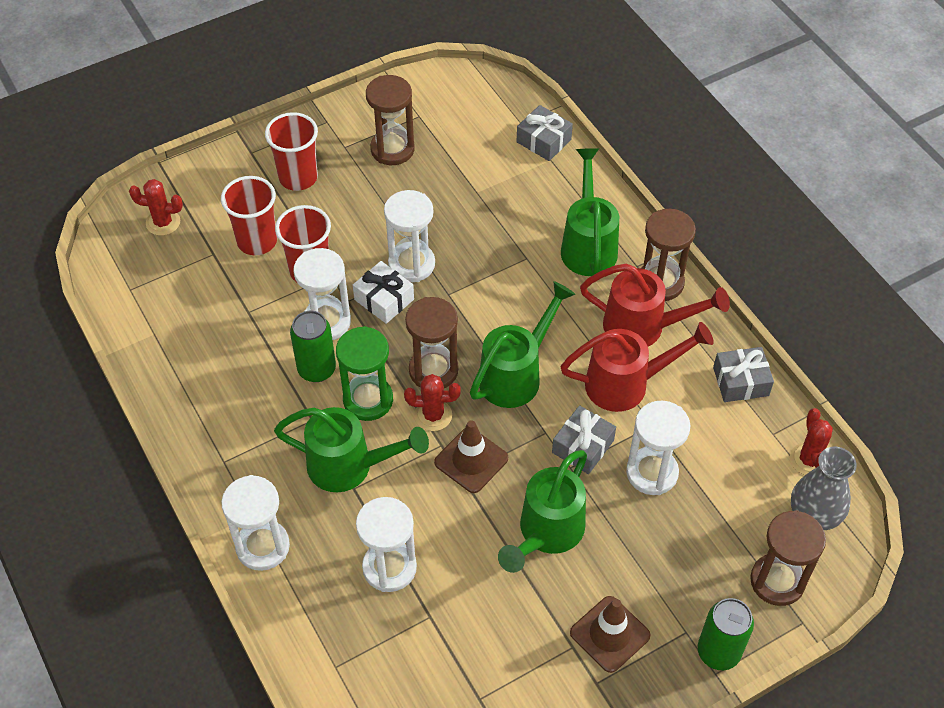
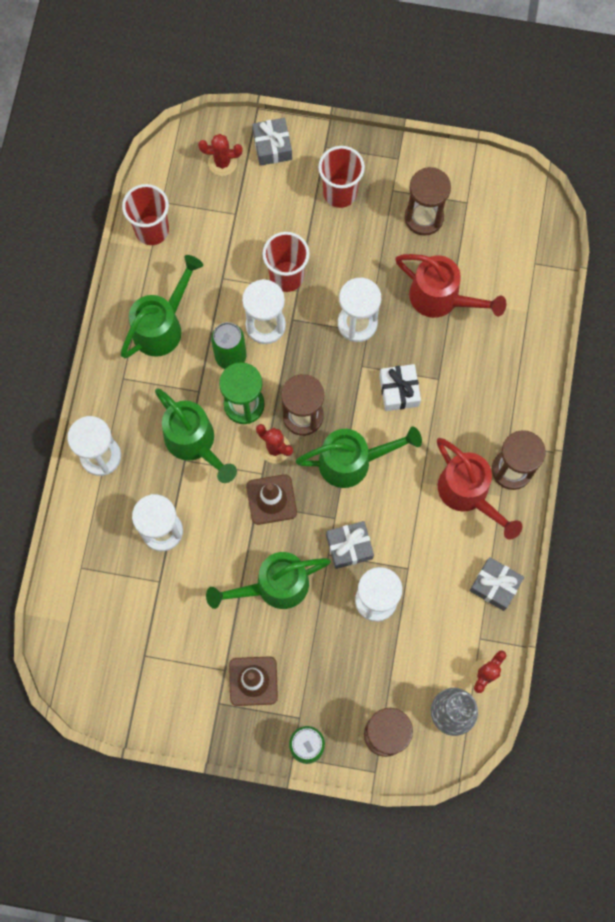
camera: 40 degrees right, 20 degrees up
(163, 222) = (222, 163): red cactus -> red cactus turned 45 degrees counterclockwise
(257, 241) = (271, 225): red cup -> red cup (152, 230)
(384, 299) = (316, 337): white gift -> white gift (399, 391)
(543, 141) = (537, 292): grey gift -> grey gift (272, 146)
(588, 245) = (489, 402): green watering can -> green watering can (162, 326)
(625, 384) = (417, 526): red watering can -> red watering can (441, 298)

